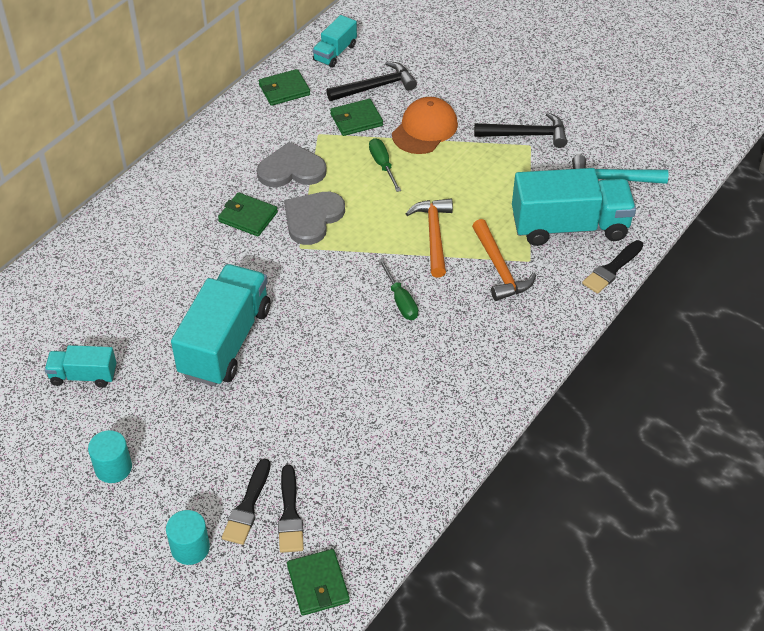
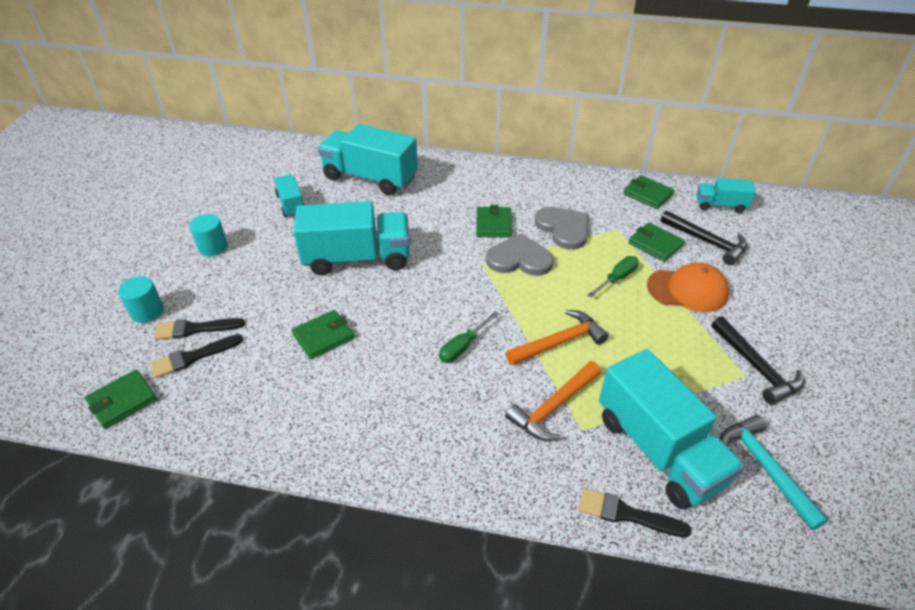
camera: 65 degrees right, 5 degrees down
(87, 289) = (370, 178): none -> turquoise truck
(325, 399) = (323, 336): none -> green wallet

